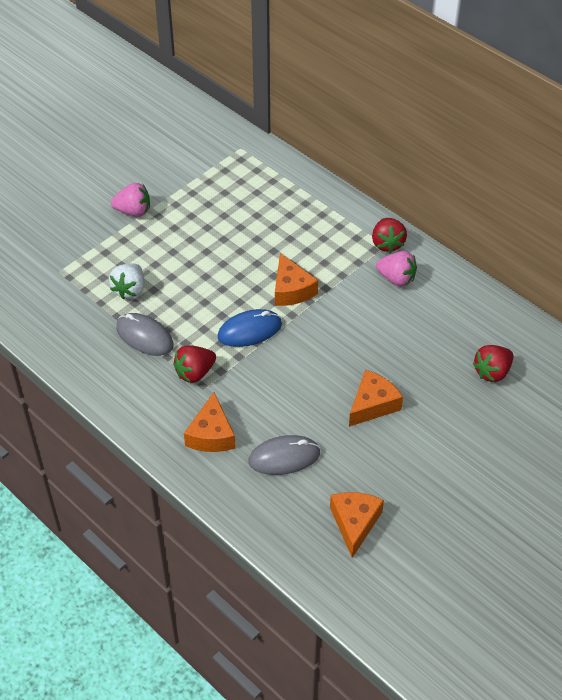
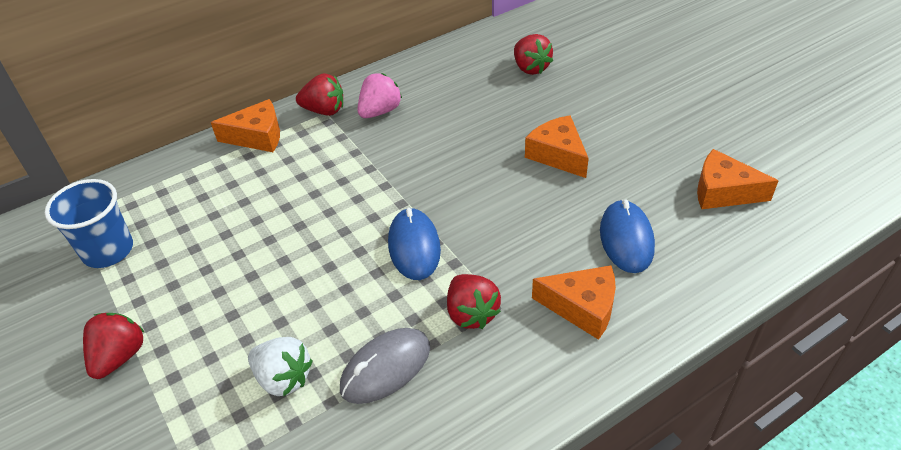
camera: 75 degrees left, 5 degrees down
(133, 211) = (119, 357): pink strawberry -> red strawberry
(213, 174) = (108, 251): none -> blue cup
(284, 457) = (626, 239): grey mouse -> blue mouse
(291, 290) = (360, 198): orange cheese -> orange cheese (257, 136)

